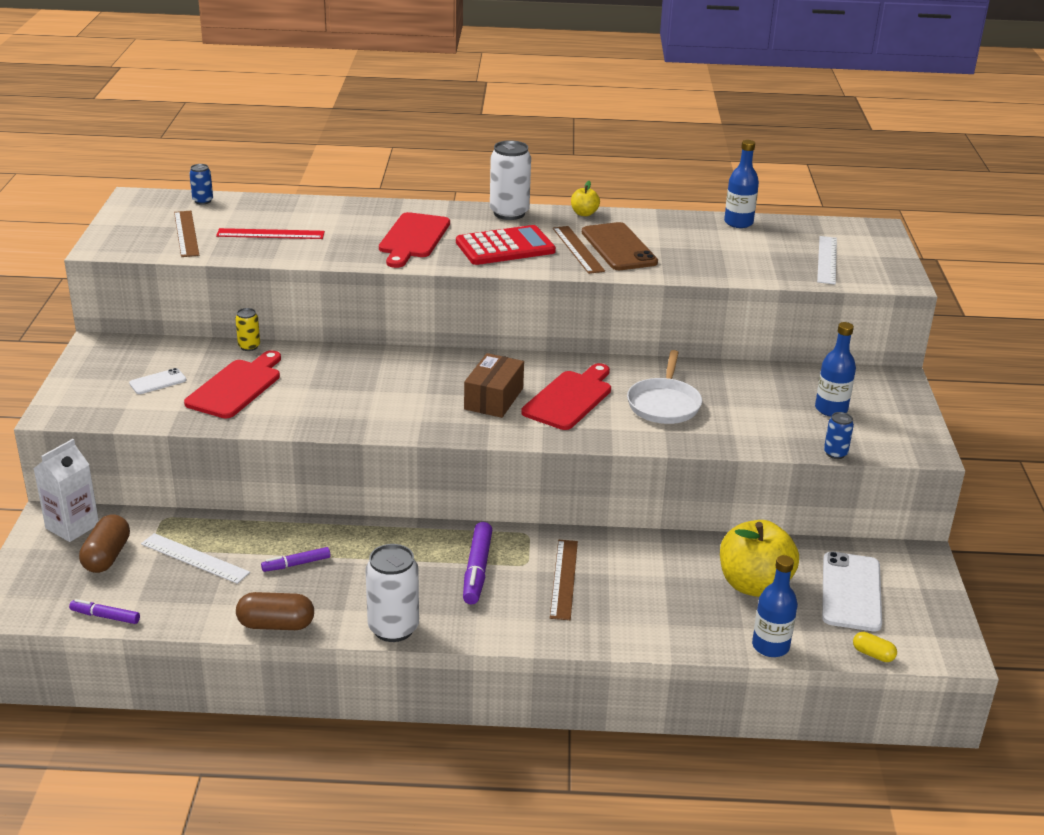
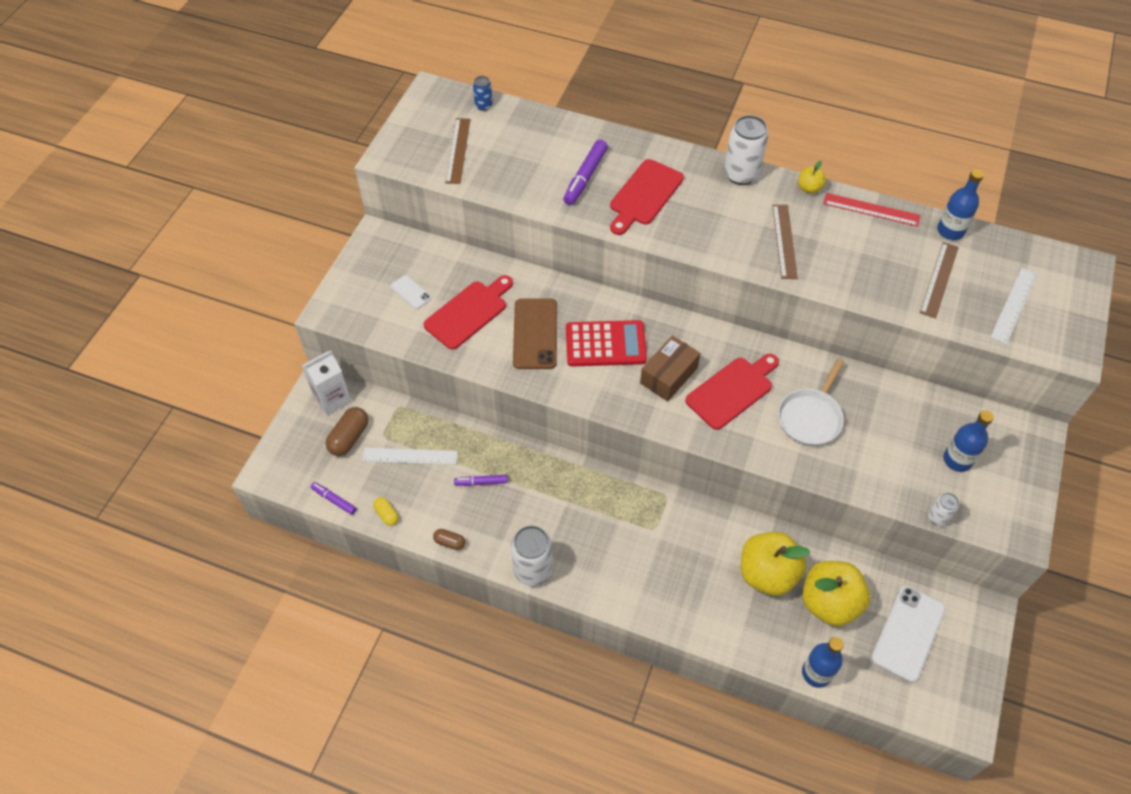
camera: 20 degrees right, 25 degrees up
(158, 382) = (411, 292): white phone -> white phone turned 60 degrees clockwise
(194, 558) = (410, 456): white ruler -> white ruler turned 45 degrees counterclockwise
(249, 346) = (492, 263): yellow can -> none
(270, 234) = (526, 165): red ruler -> red ruler (871, 210)
(276, 625) = (450, 542): brown capsule -> brown capsule, size x0.57
(477, 569) = (614, 525): purple marker -> purple marker (585, 177)
(505, 247) = (720, 224): red calculator -> red calculator (605, 344)
(563, 579) = (678, 553): brown ruler -> brown ruler (939, 279)
(619, 247) = (823, 246): brown phone -> brown phone (535, 334)
(673, 575) = (767, 574): none -> yellow apple
(835, 453) = (937, 518): blue can -> white can
(873, 654) = (897, 706): yellow capsule -> yellow capsule (387, 514)

